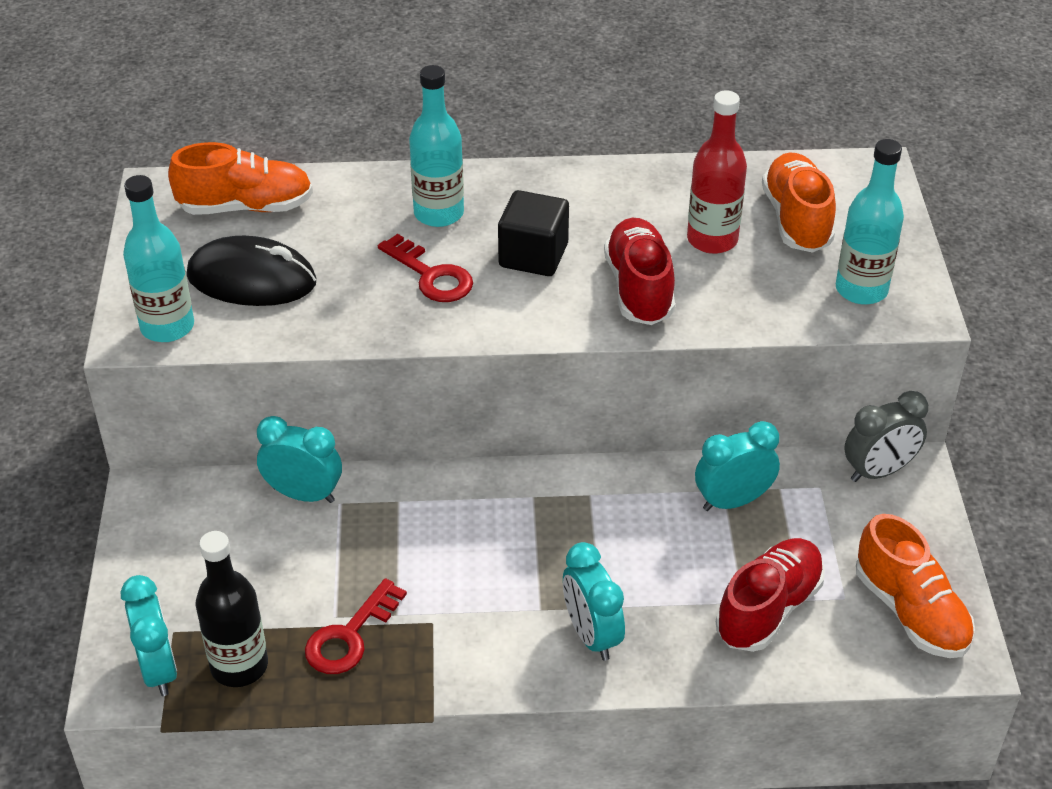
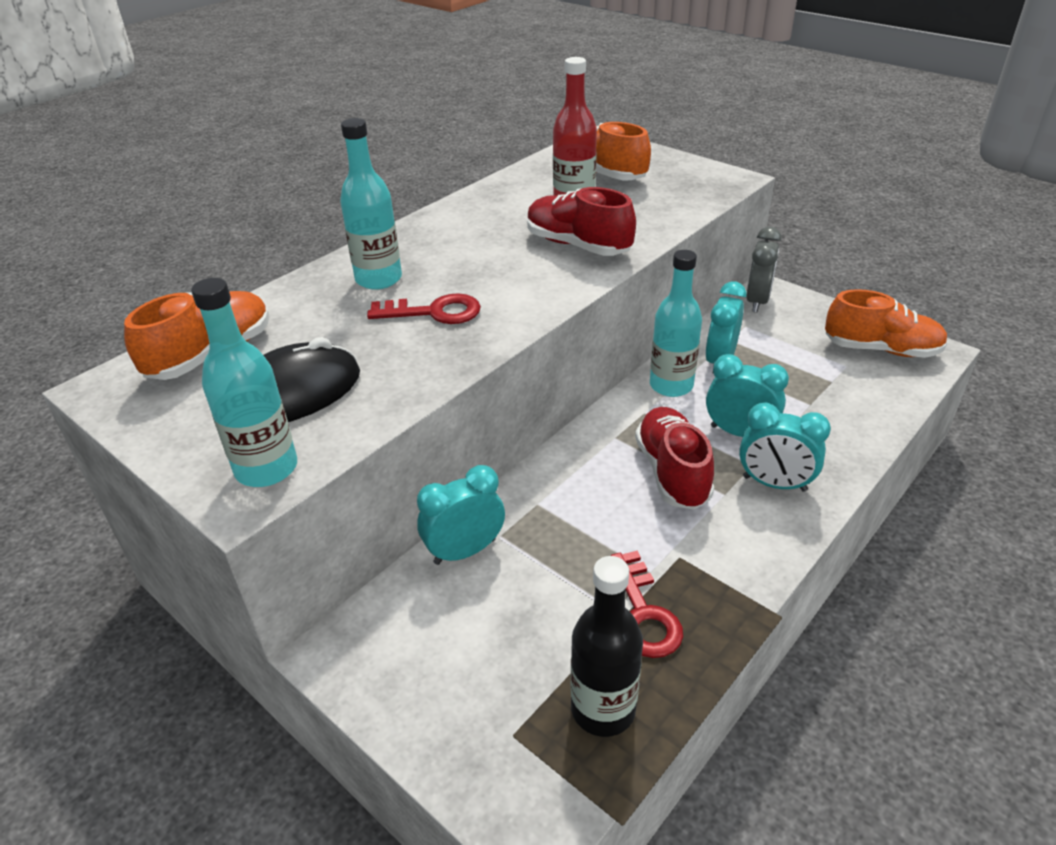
camera: 45 degrees left, 5 degrees down
(159, 669) = (545, 776): turquoise clock -> turquoise clock (739, 433)
(533, 255) = (484, 265): black cube -> none
(768, 608) = (826, 397): red shoe -> red shoe (672, 472)
(861, 289) = (689, 184): turquoise bottle -> turquoise bottle (671, 385)

